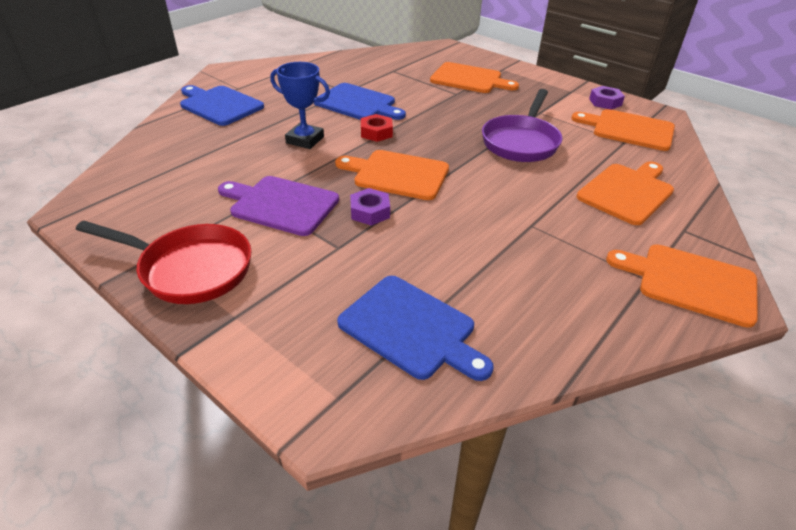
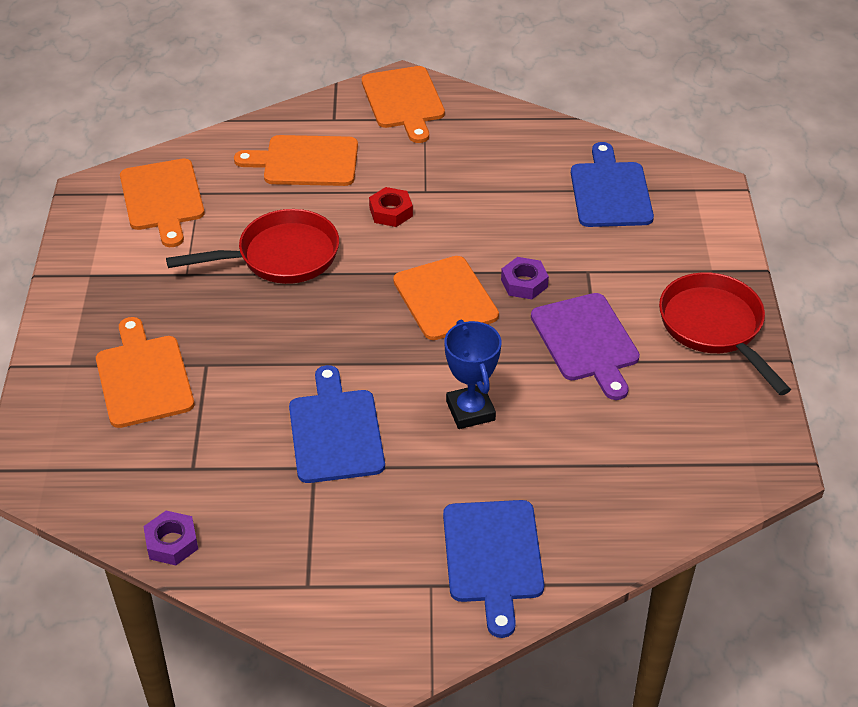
camera: 130 degrees left, 5 degrees up
(376, 132) = (387, 368): red nut -> red nut (391, 212)
(521, 142) = (280, 256): purple pan -> red pan
(605, 102) = (99, 238): purple nut -> purple nut (172, 543)

